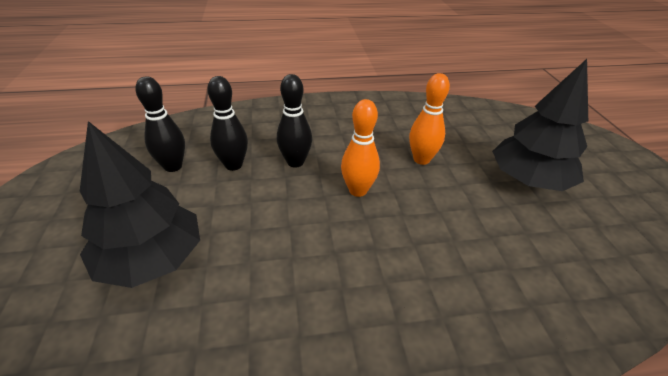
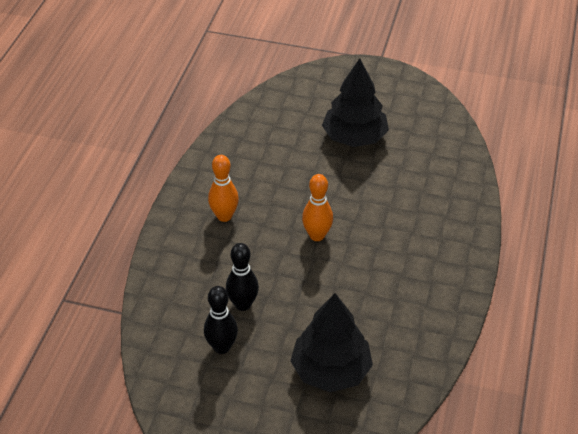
camera: 65 degrees left, 5 degrees up
(295, 162) = (261, 262): black bowling pin -> none
(421, 159) = (300, 183): orange bowling pin -> orange bowling pin (224, 216)

